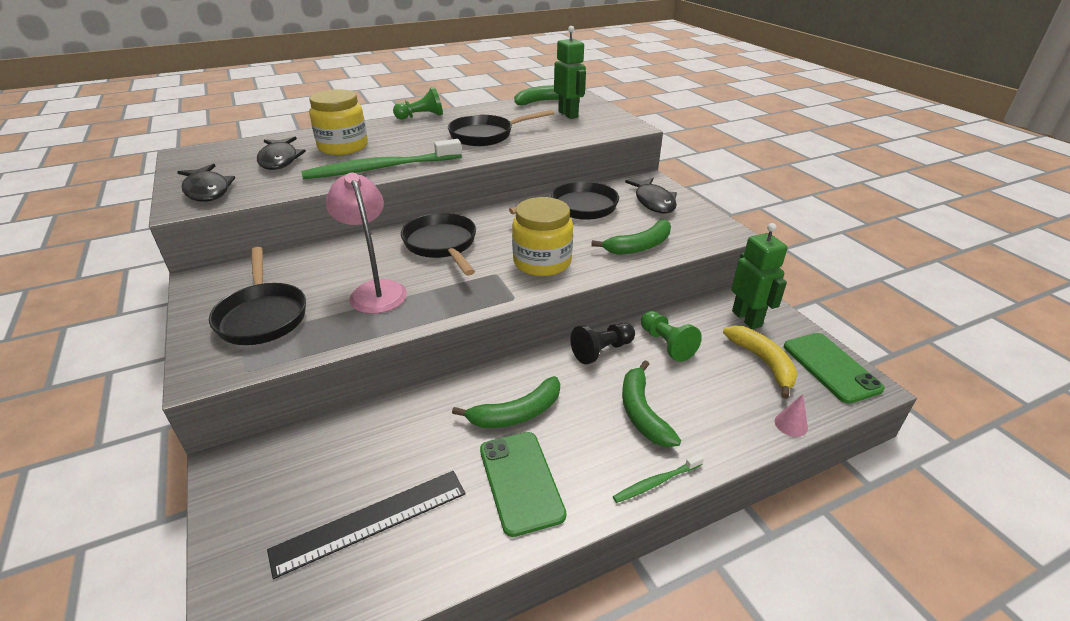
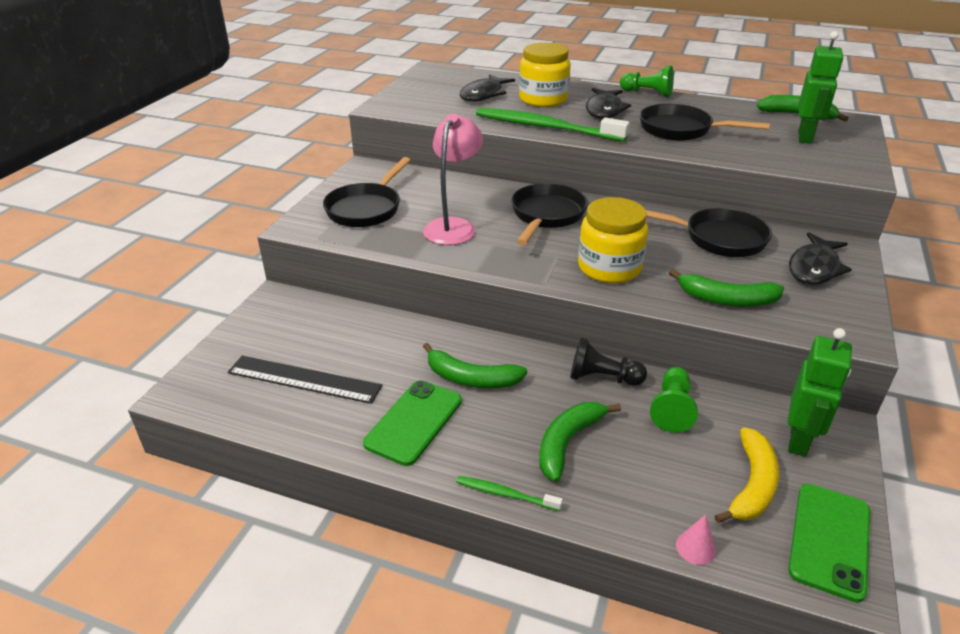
camera: 45 degrees right, 0 degrees up
(207, 190) = (409, 101): black fish -> black fish (604, 110)

